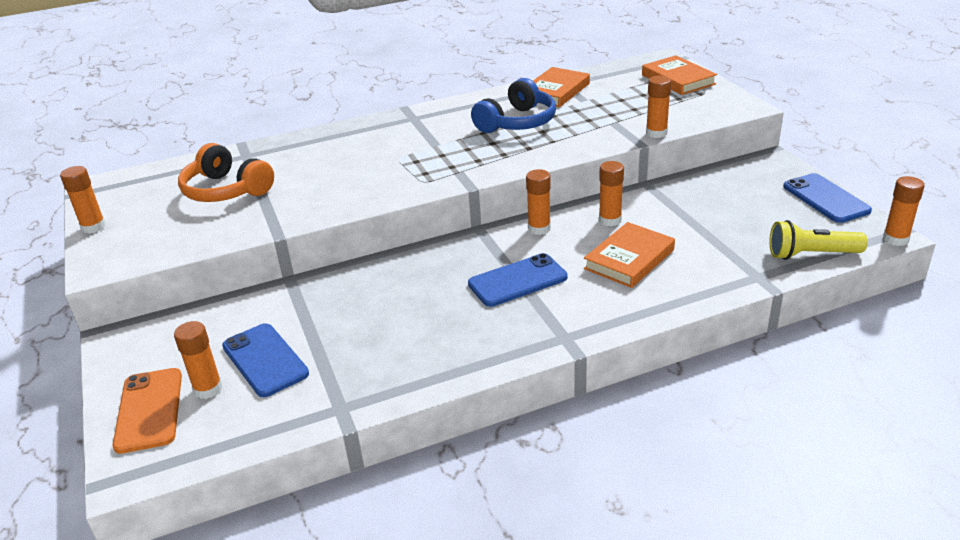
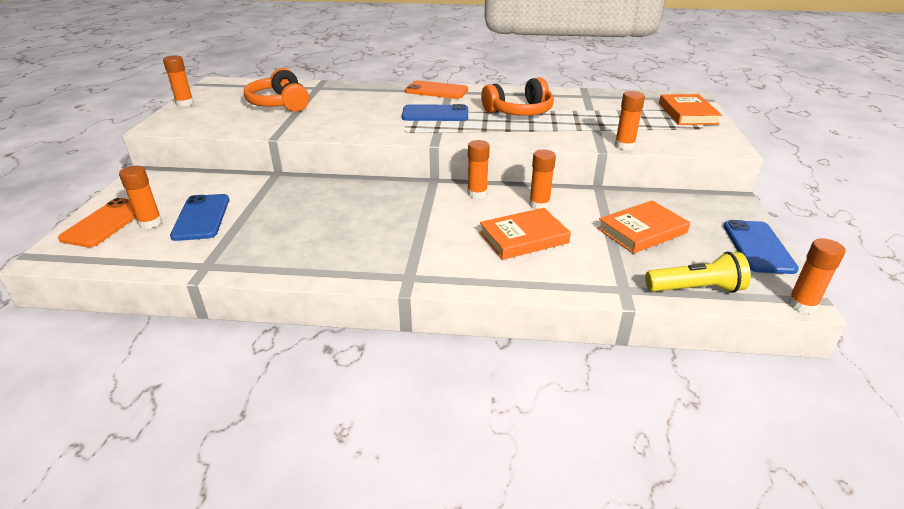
camera: 25 degrees right, 0 degrees up
(397, 121) = (436, 91): none -> orange phone
(517, 122) = (519, 112): blue headphones -> orange headphones
(517, 281) = (420, 224): blue phone -> blue phone (435, 114)
(556, 91) = (574, 99): orange book -> orange book (642, 231)
(811, 255) = (696, 289): yellow flashlight -> yellow flashlight turned 150 degrees clockwise

